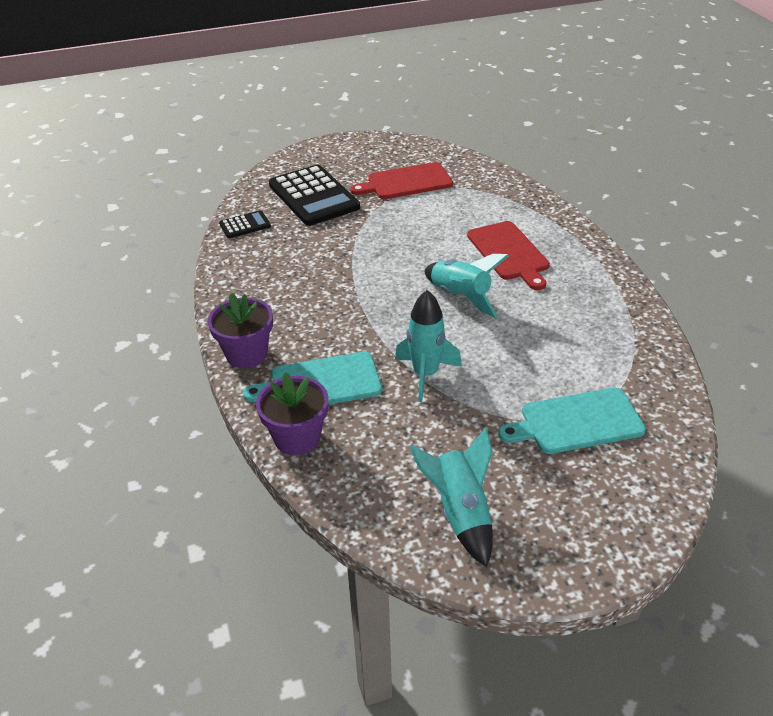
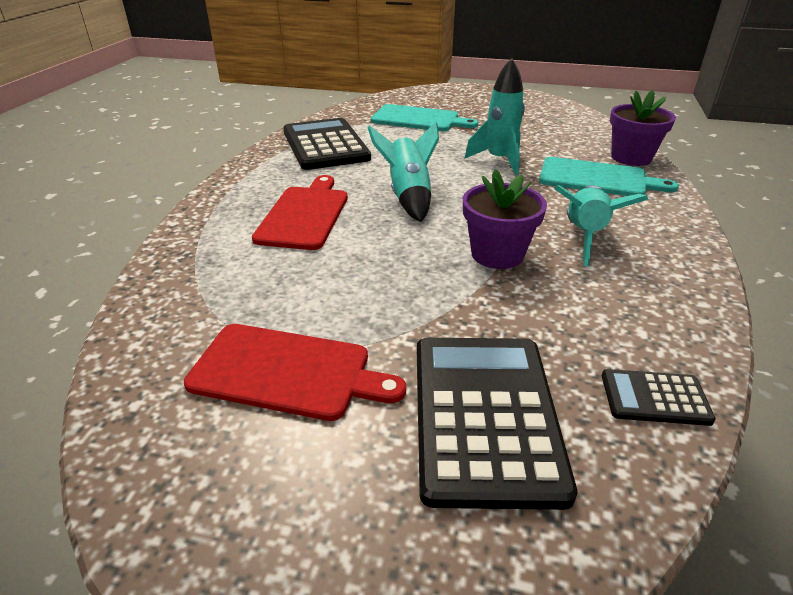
camera: 150 degrees left, 5 degrees down
(246, 354) = (671, 216): purple flower pot -> purple flower pot (497, 254)
(460, 512) = (533, 112): turquoise rocket -> turquoise rocket (584, 236)
(604, 330) = (325, 145): none -> black calculator

